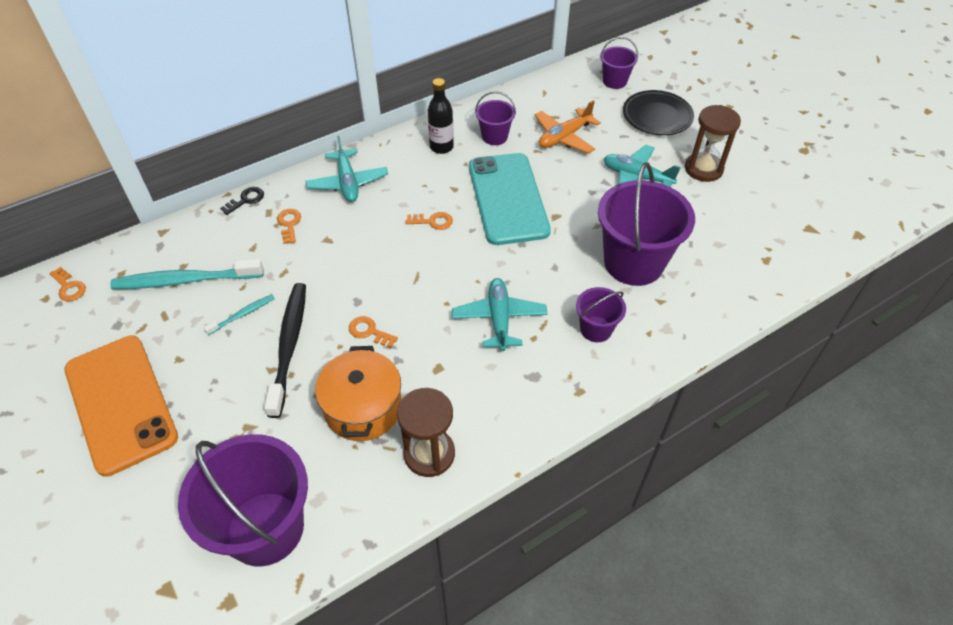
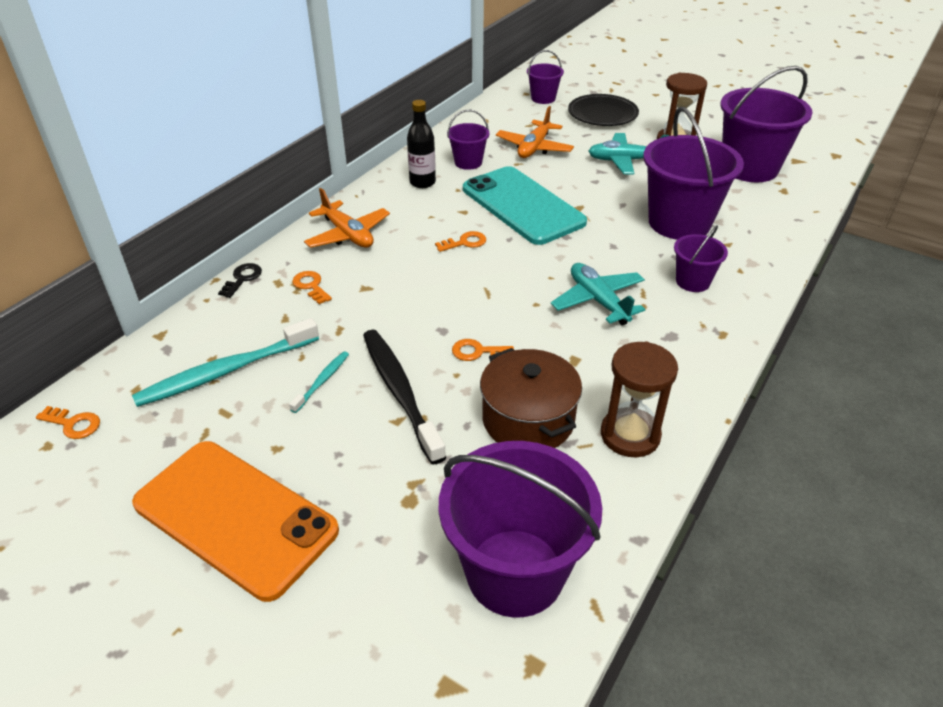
camera: 25 degrees left, 10 degrees down
(348, 183) = (348, 235): turquoise plane -> orange plane
(363, 408) = (528, 420): orange pot -> brown pot
(753, 222) = (749, 168): none -> purple bucket

